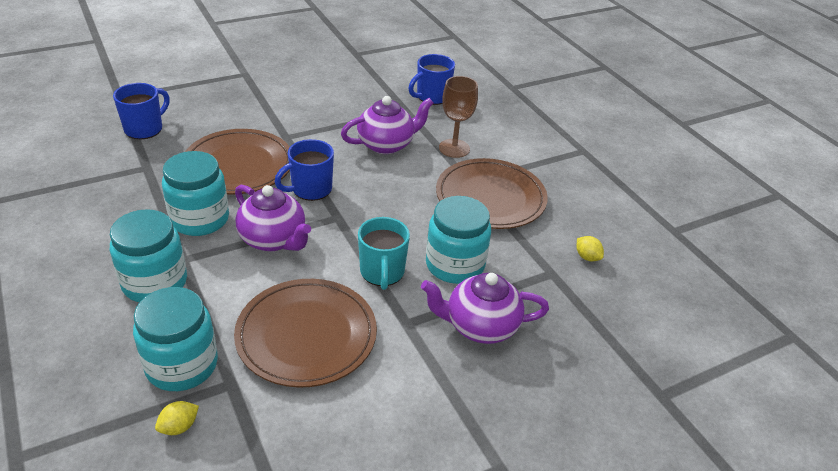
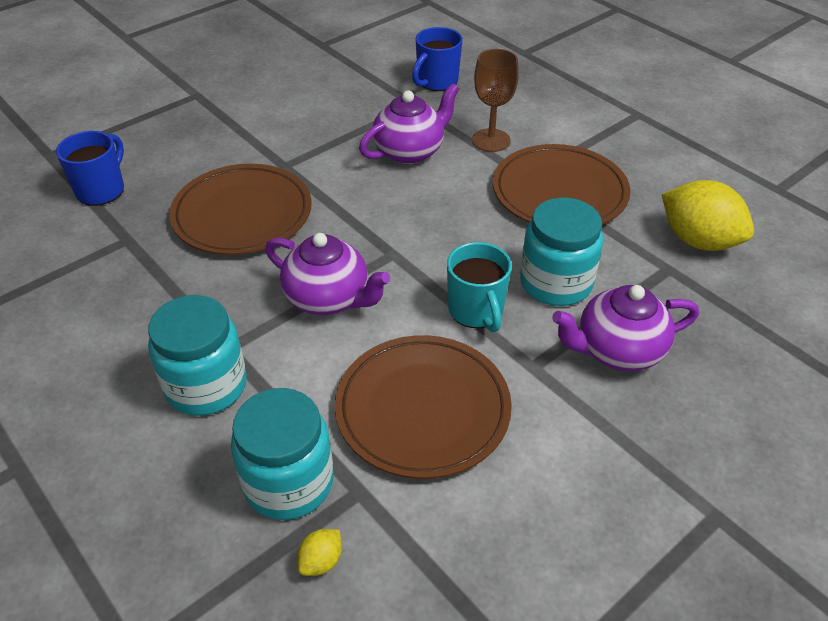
camera: 10 degrees left, 5 degrees up
(200, 219) = (225, 292): turquoise jar -> none
(310, 189) = (344, 226): blue mug -> none
(587, 257) = (698, 241): yellow lemon -> yellow lemon, size x2.33

